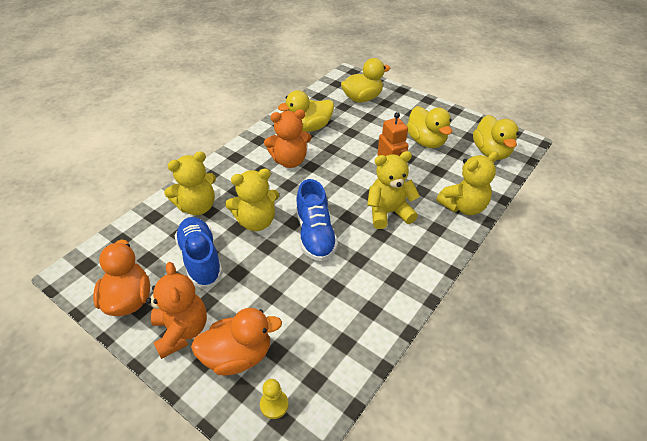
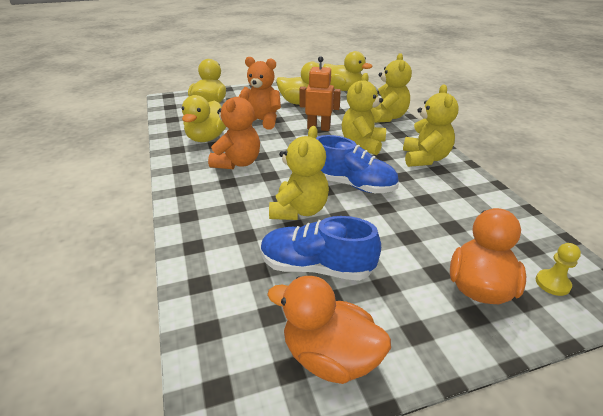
camera: 55 degrees left, 10 degrees down
(182, 331) = (419, 321): orange teddy bear -> orange teddy bear (261, 121)
(197, 206) = (228, 242): yellow teddy bear -> yellow teddy bear (425, 158)

